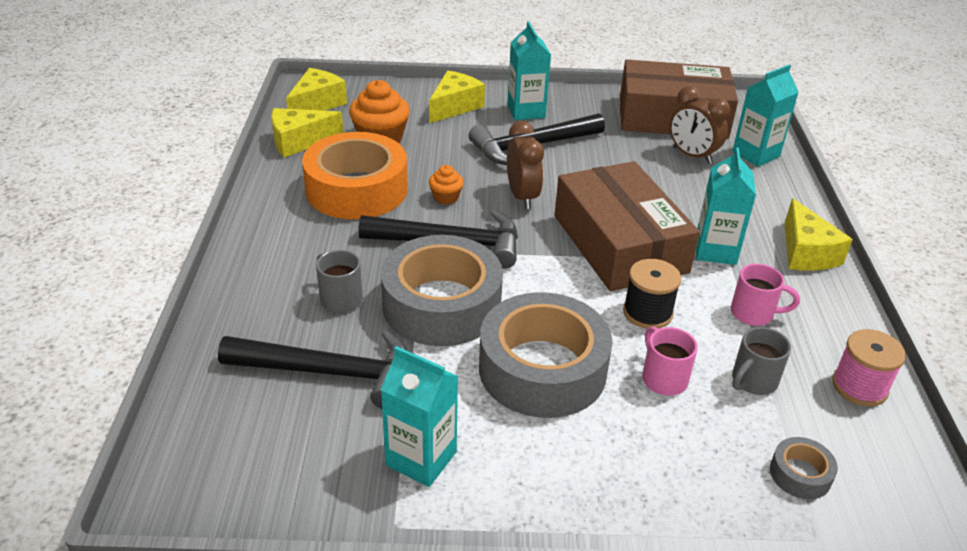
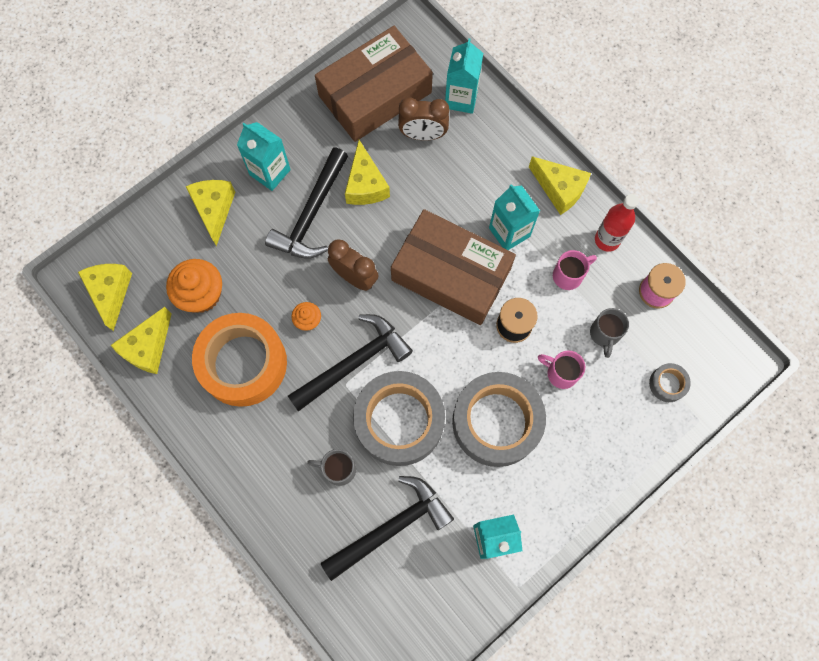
camera: 40 degrees left, 35 degrees up
(601, 155) = (365, 185): none -> yellow cheese
(830, 314) = (607, 240): none -> red bottle

